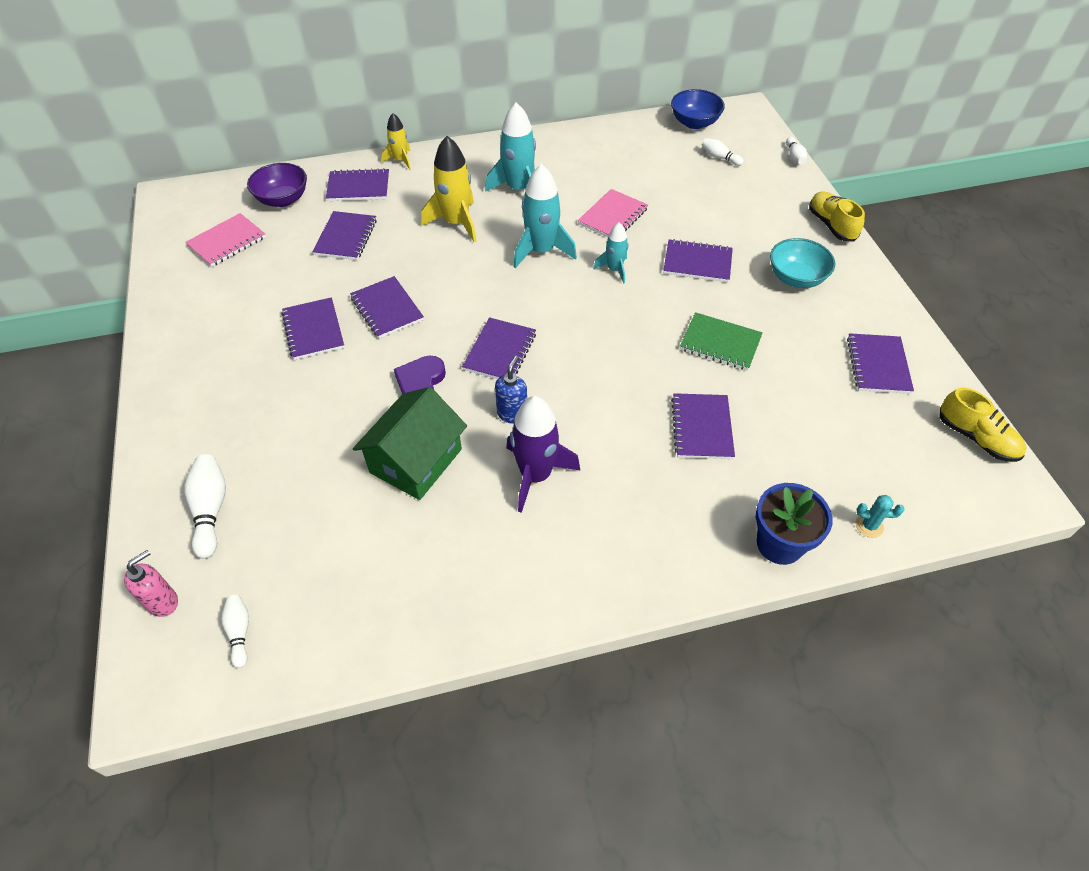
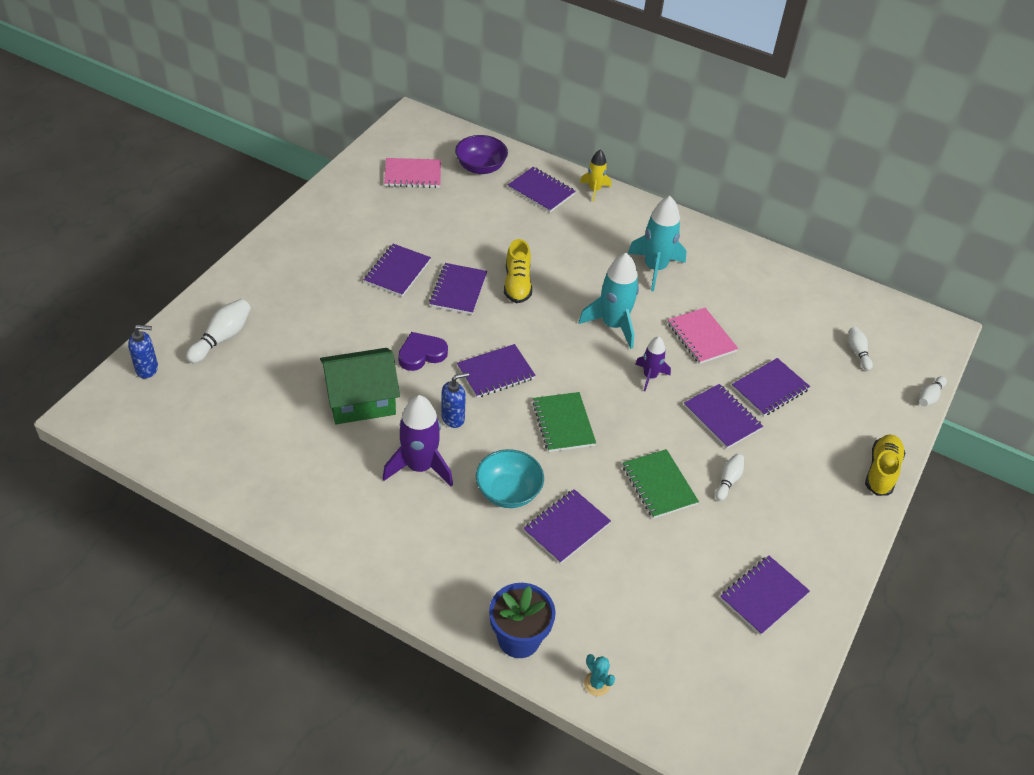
camera: 40 degrees right, 5 degrees down
(163, 602) = (147, 369): pink soap dispenser -> blue soap dispenser
(239, 632) = (164, 416): white bowling pin -> white bowling pin (728, 480)
(346, 237) = (490, 222): purple notebook -> purple notebook (769, 389)
(456, 223) = (577, 262): yellow rocket -> none
(599, 351) = (563, 423): none -> green notebook
(612, 216) = (701, 337): pink notebook -> pink notebook turned 75 degrees clockwise
(614, 269) = (650, 376): turquoise rocket -> purple rocket
(694, 123) = (876, 310): blue bowl -> none
(796, 278) = (788, 487): turquoise bowl -> turquoise bowl (508, 492)
(976, 438) = (768, 706): yellow shoe -> yellow shoe (517, 284)

